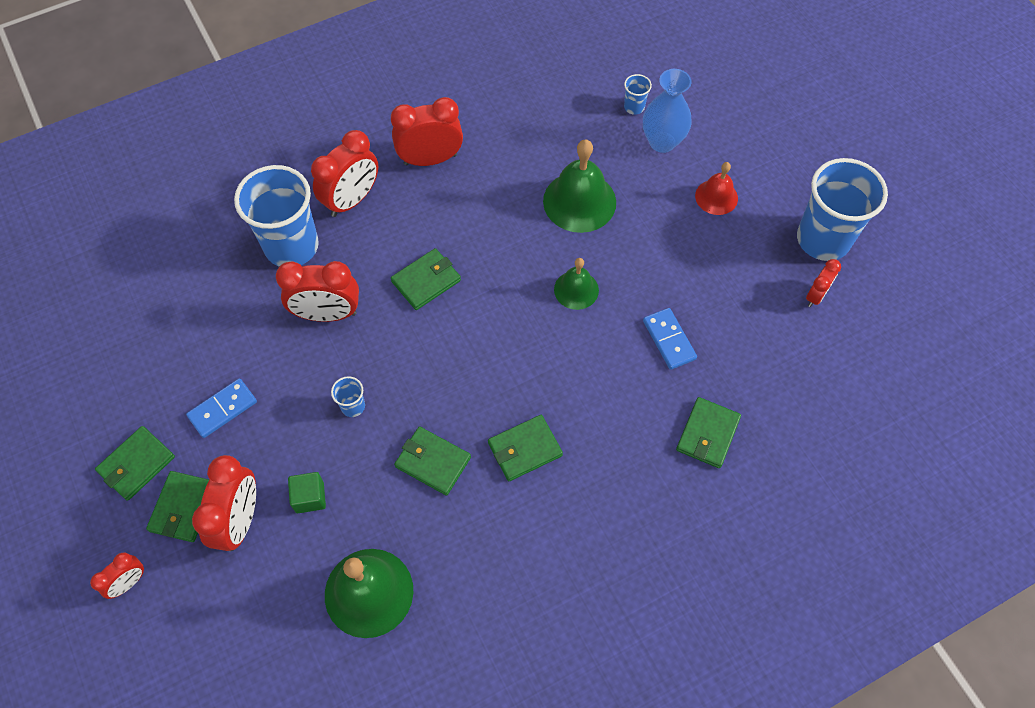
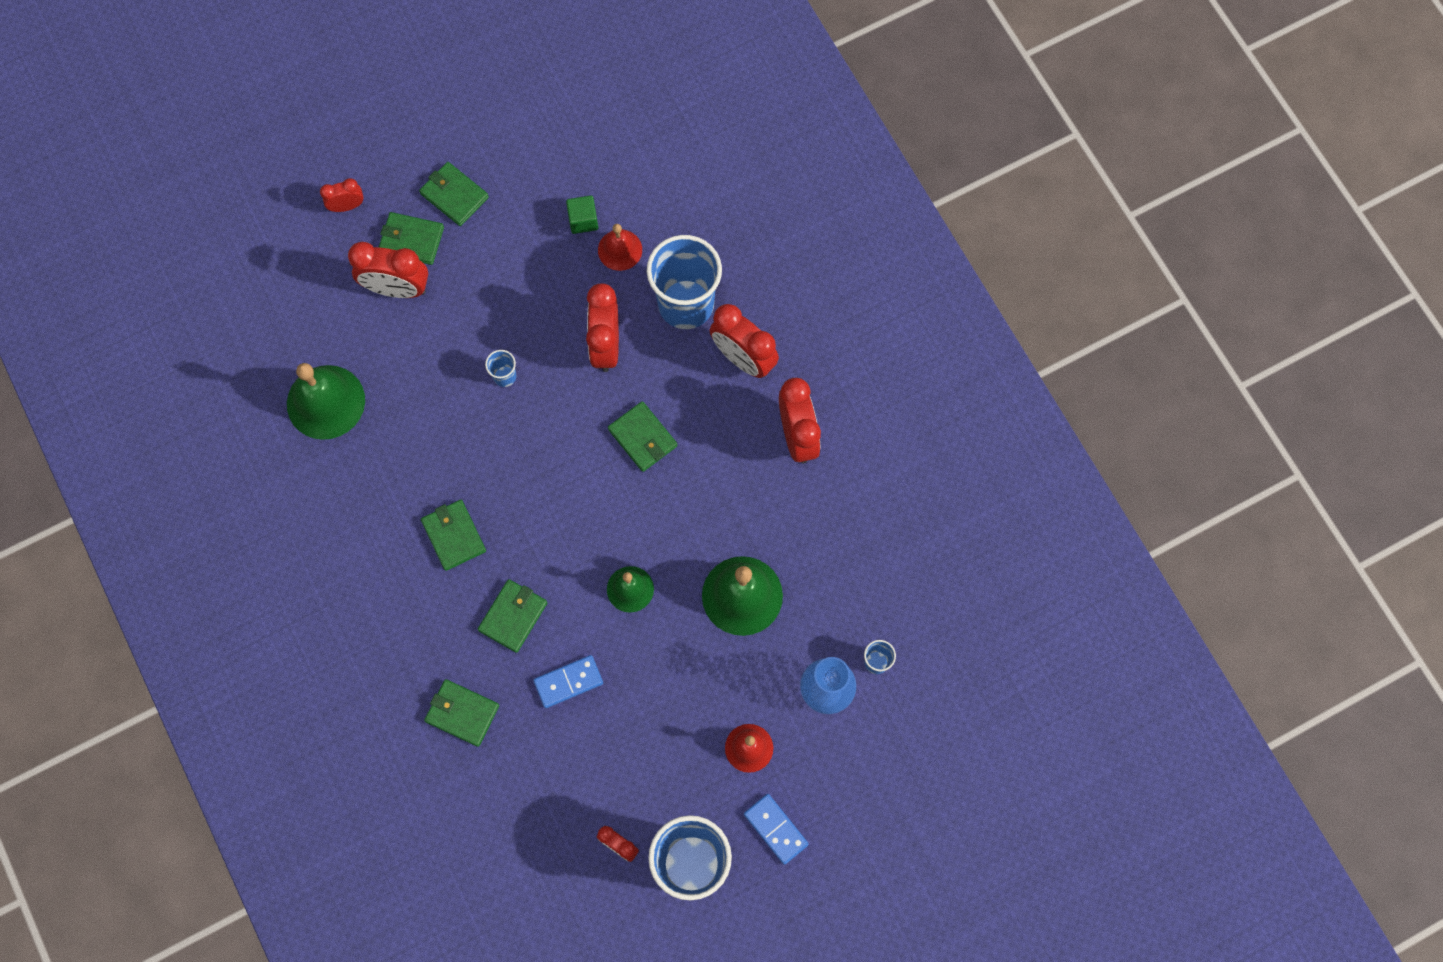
camera: 90 degrees right, 10 degrees up
(129, 582) = (347, 206): red clock -> red clock turned 120 degrees clockwise
(223, 409) = (506, 261): blue domino -> blue domino (775, 829)
(226, 303) = (620, 250): none -> red bell
(310, 497) = (416, 345): green cube -> green cube (583, 220)
(433, 462) = (445, 451): green wallet -> green wallet (513, 616)

